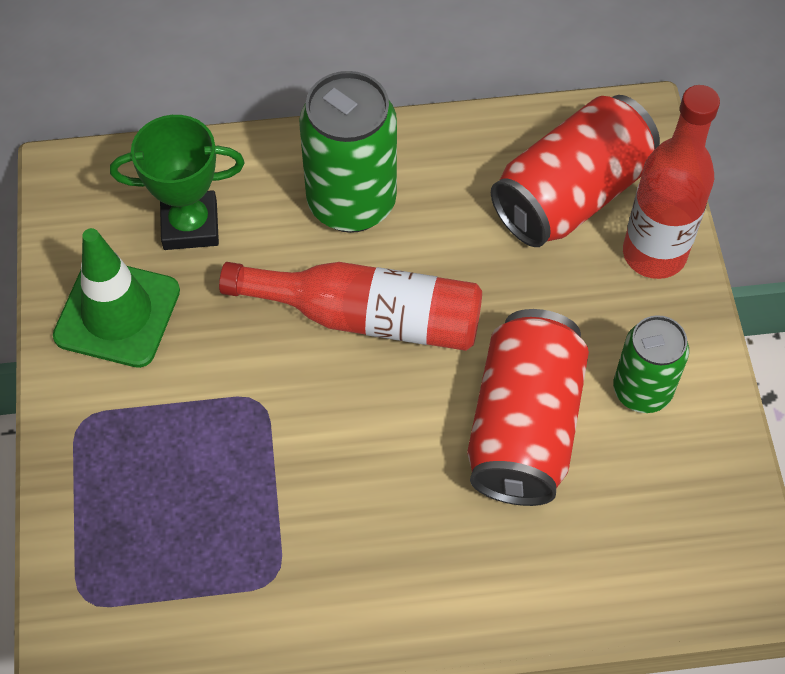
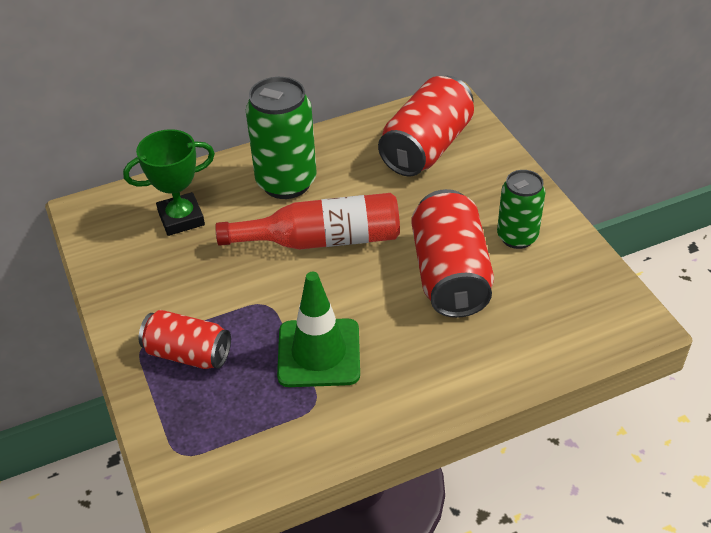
camera: 15 degrees left, 15 degrees down
(117, 313) = (147, 278): green traffic cone -> green traffic cone (319, 353)
(136, 451) = (188, 354): none -> red can
(654, 254) = (492, 165): red bottle -> none

